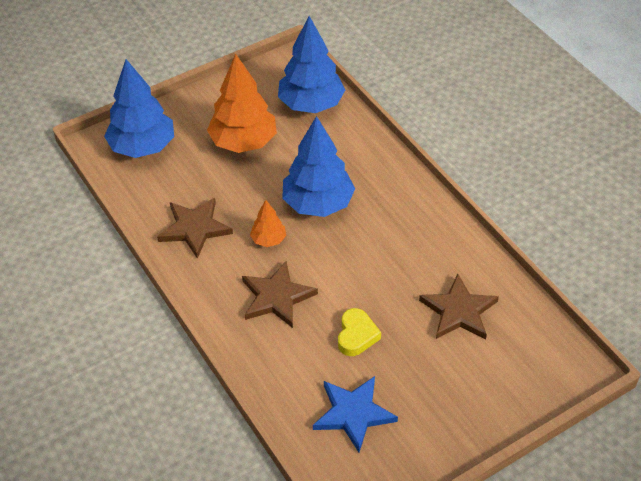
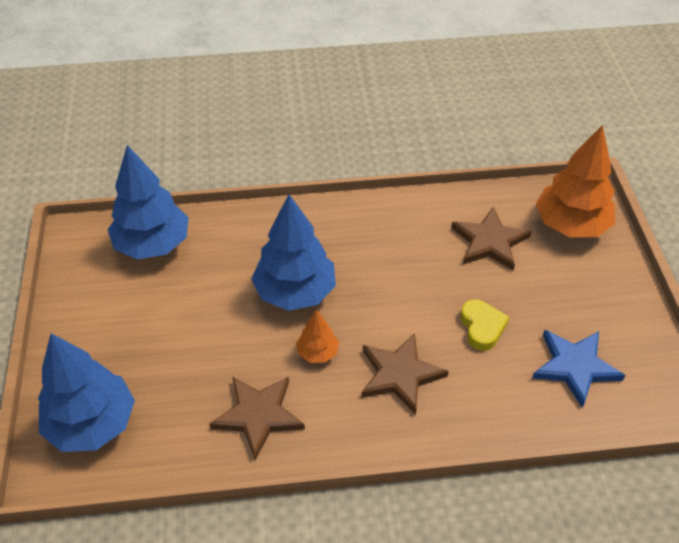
camera: 65 degrees left, 0 degrees up
(243, 142) = (161, 322): orange tree -> orange tree (571, 225)
(356, 335) = (482, 327): yellow heart -> yellow heart turned 45 degrees clockwise

